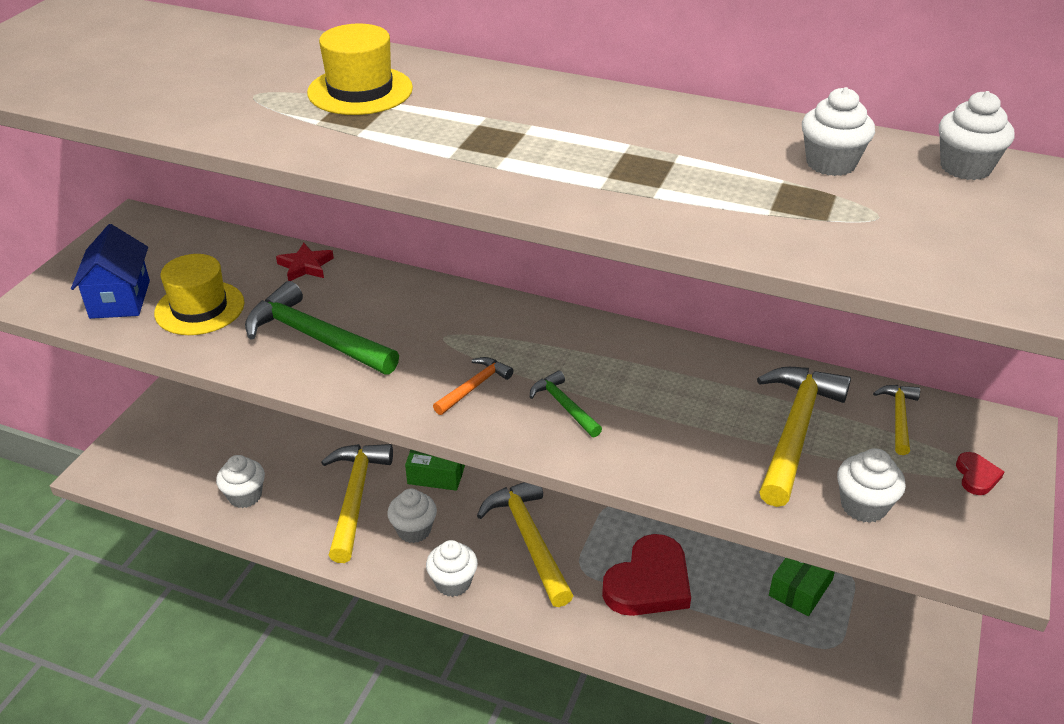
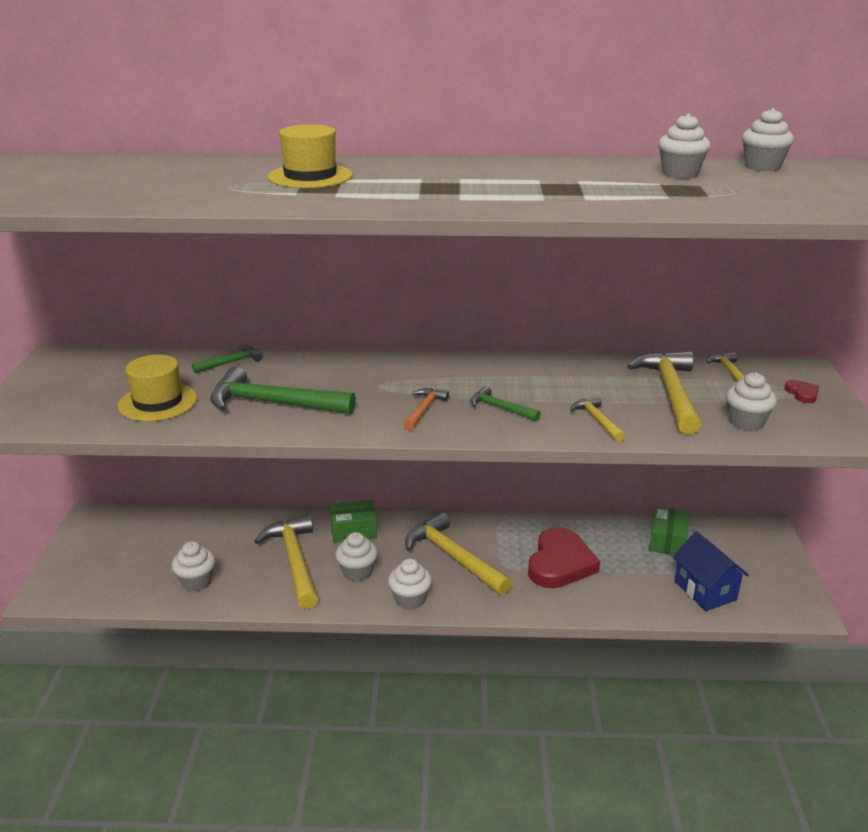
camera: 20 degrees left, 10 degrees down
(120, 299) = (80, 408): blue house -> blue house (705, 590)
(305, 266) = (231, 362): red star -> green hammer
(670, 454) = (597, 420): none -> yellow hammer

